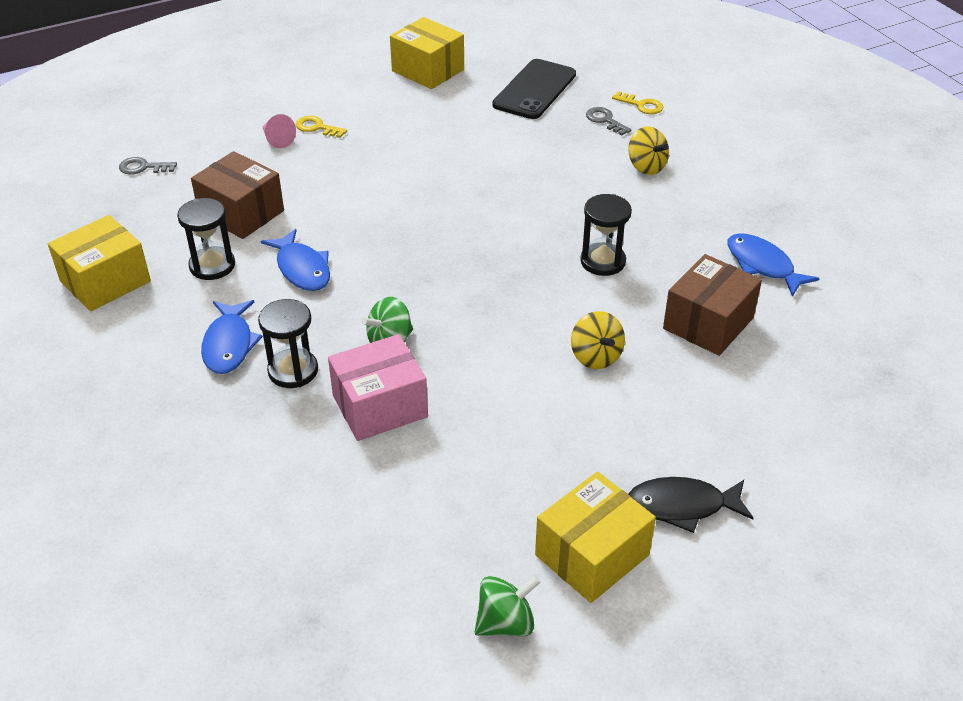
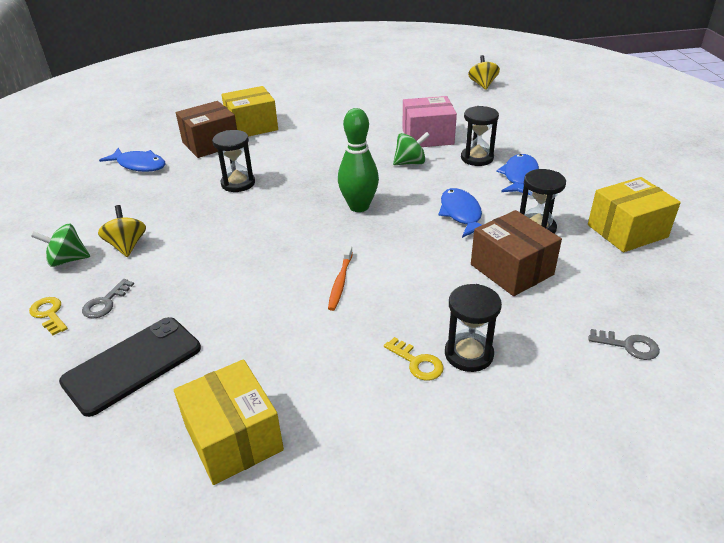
camera: 160 degrees left, 5 degrees down
(277, 139) = (468, 354): pink cone -> black hourglass
(407, 172) = (340, 282): none -> orange toothbrush
(429, 256) = (359, 206): none -> green bowling pin
(505, 623) = (399, 74): green spinning top -> green spinning top (67, 260)
(592, 555) = (351, 83): yellow box -> yellow box (252, 126)
(596, 357) = (290, 139): yellow spinning top -> yellow spinning top (482, 84)
(605, 120) = (105, 303): grey key -> grey key turned 45 degrees clockwise
(682, 506) = (300, 90): black fish -> none
(762, 265) = (139, 165): blue fish -> blue fish turned 45 degrees counterclockwise

